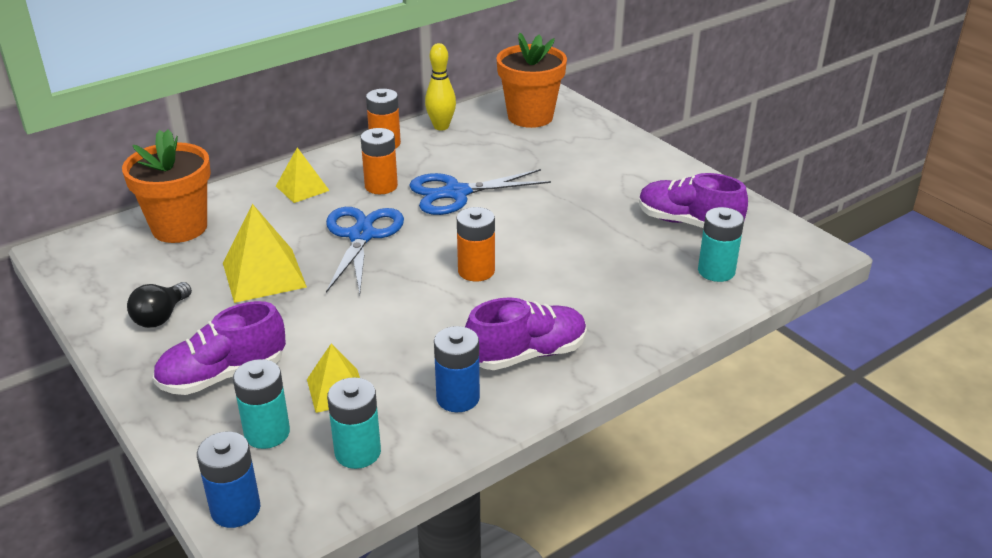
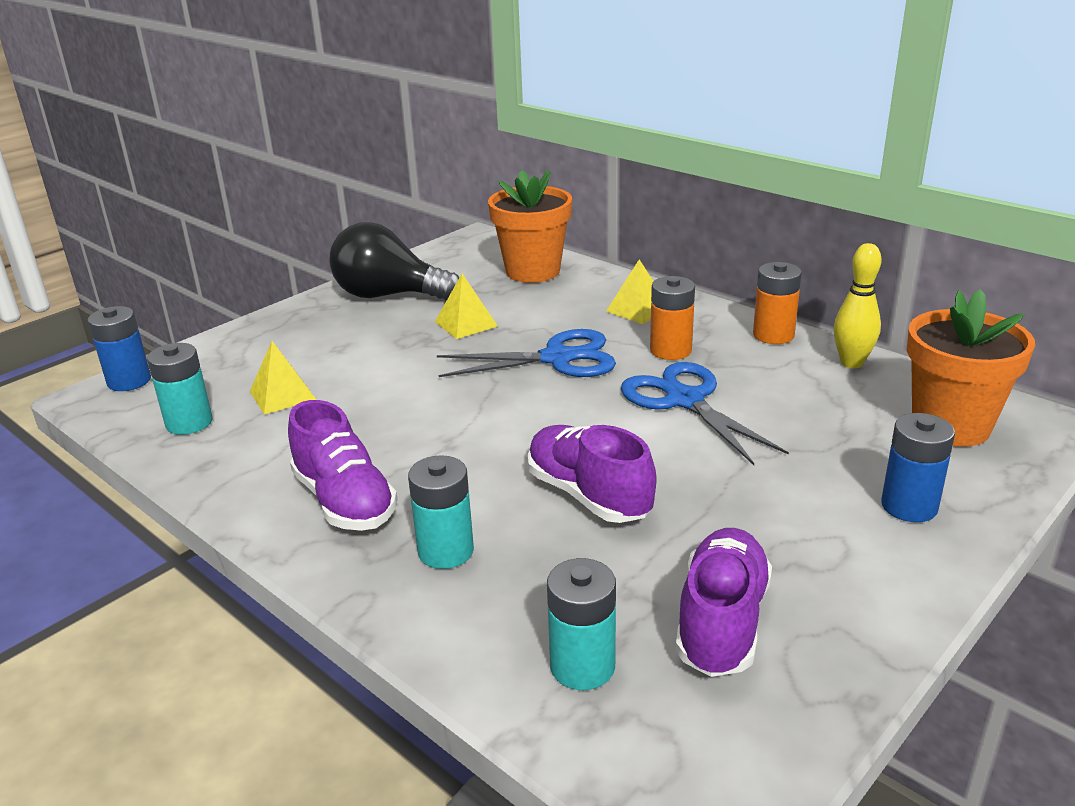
camera: 80 degrees right, 5 degrees down
(161, 317) = (389, 295): black light bulb -> black light bulb, size x1.86
(223, 375) = (305, 339): purple shoe -> purple shoe (589, 495)
(263, 275) = (466, 324): yellow pyramid -> yellow pyramid, size x0.63
(267, 433) = (223, 374): turquoise battery -> turquoise battery (446, 551)
(458, 398) = (266, 465): blue battery -> blue battery (909, 506)
(476, 271) = (511, 441): orange battery -> none

